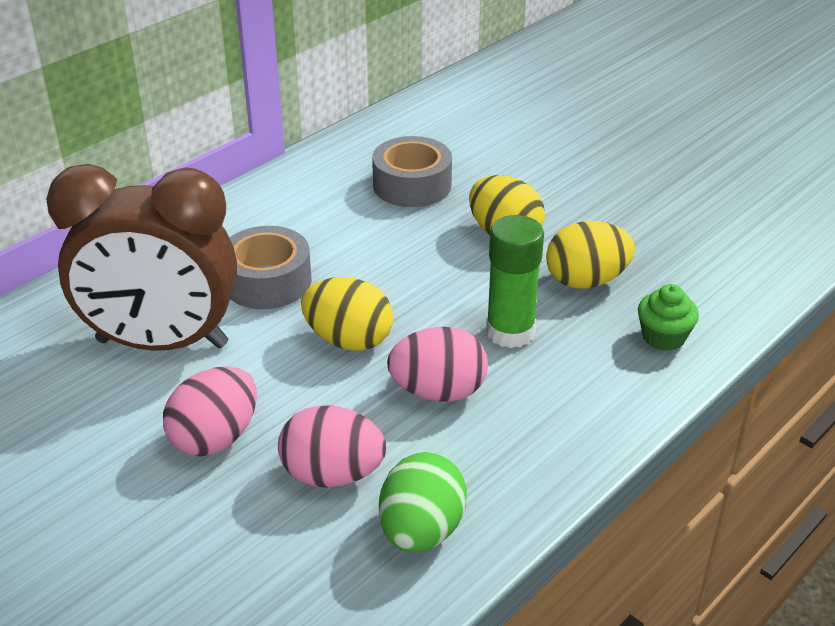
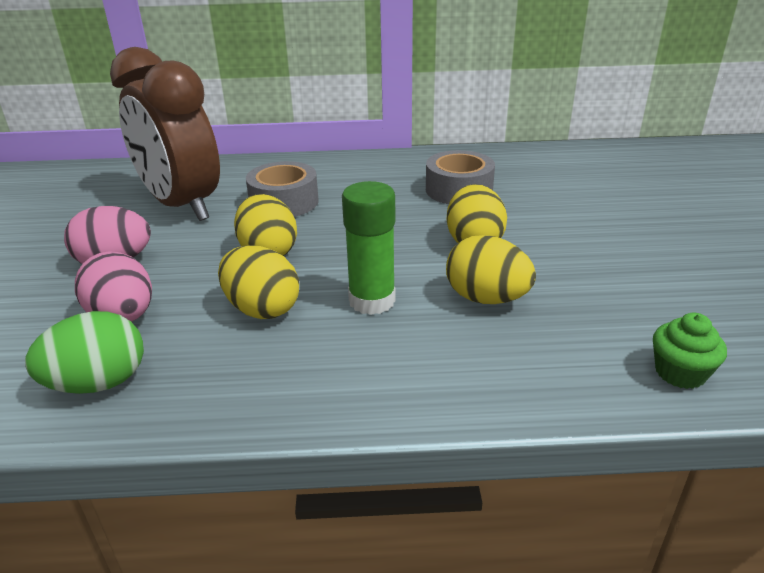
camera: 45 degrees right, 5 degrees down
(438, 392) = (262, 309): pink egg -> yellow egg
(663, 337) = (485, 371): green cupcake -> green cupcake (680, 372)

